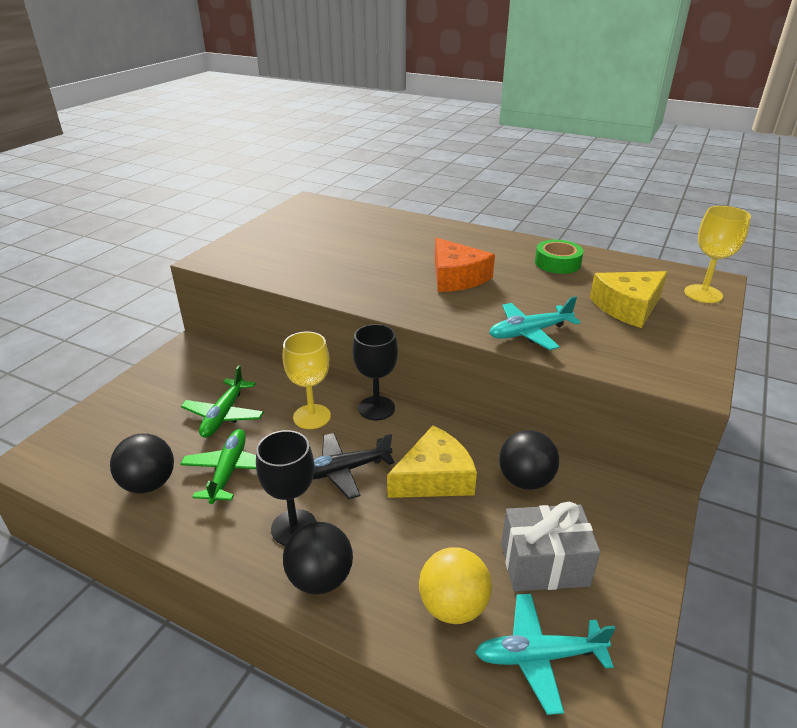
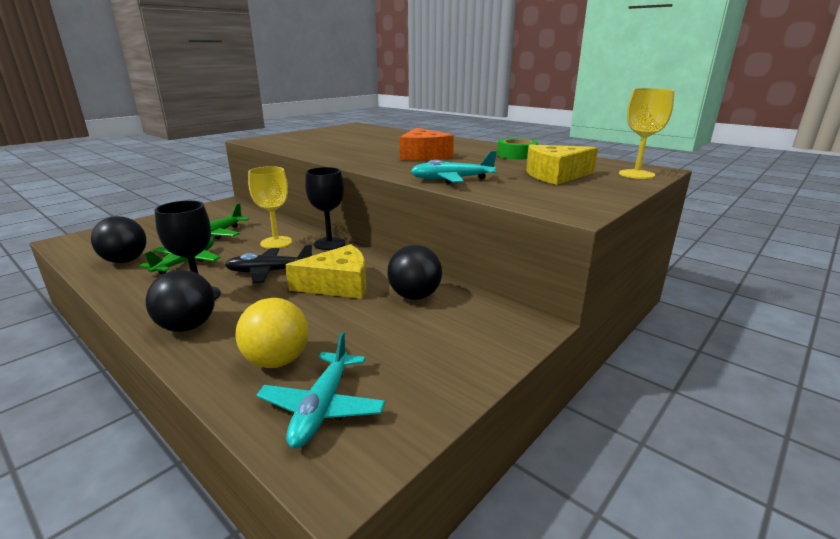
camera: 15 degrees right, 10 degrees down
(538, 656) = (322, 407): turquoise plane -> turquoise plane turned 90 degrees counterclockwise
(544, 564) = (384, 348): grey gift -> none

